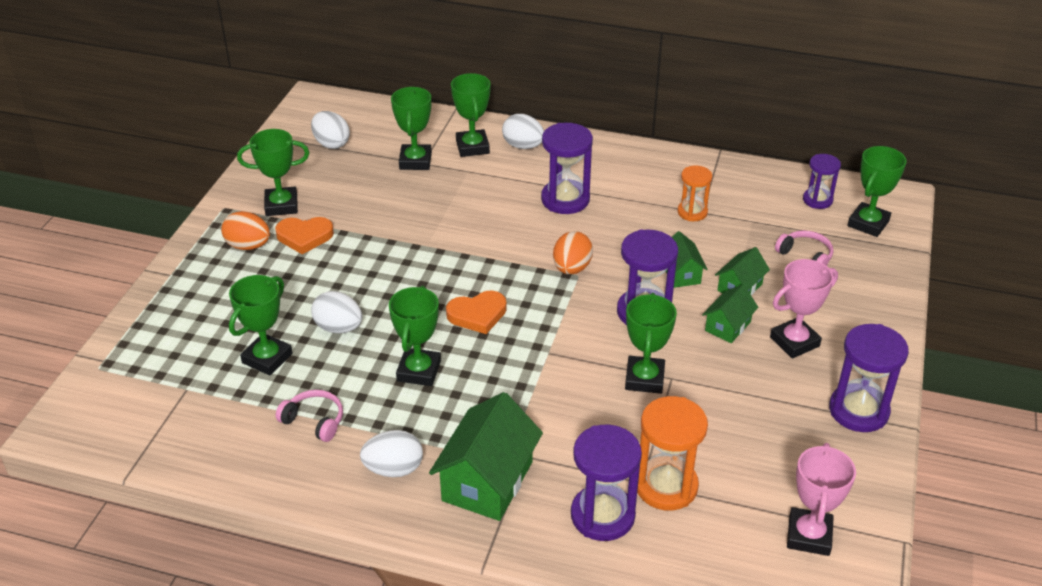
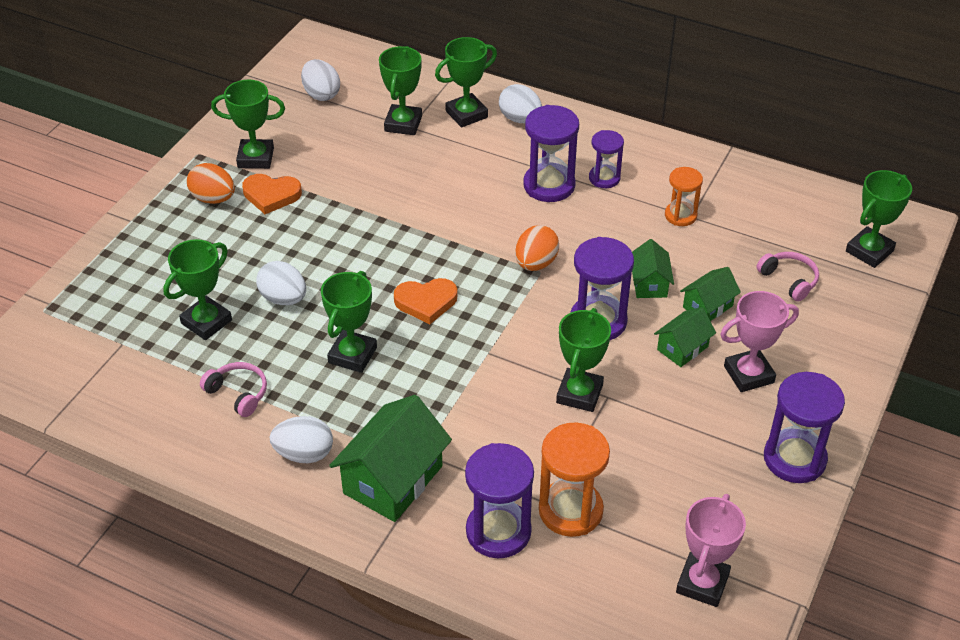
camera: 10 degrees right, 5 degrees up
(472, 147) = (466, 114): green trophy -> green trophy turned 60 degrees clockwise
(817, 200) = (821, 217): purple hourglass -> purple hourglass (604, 178)

